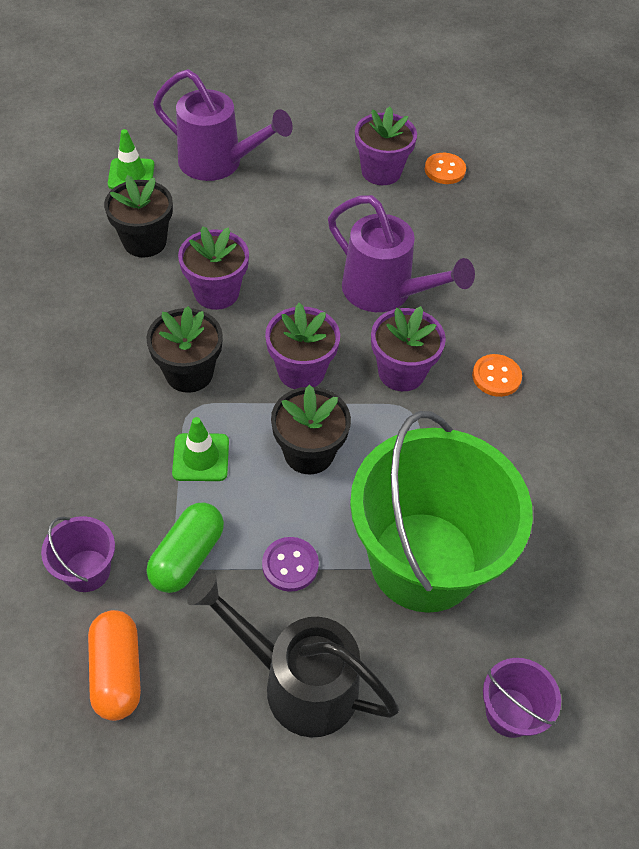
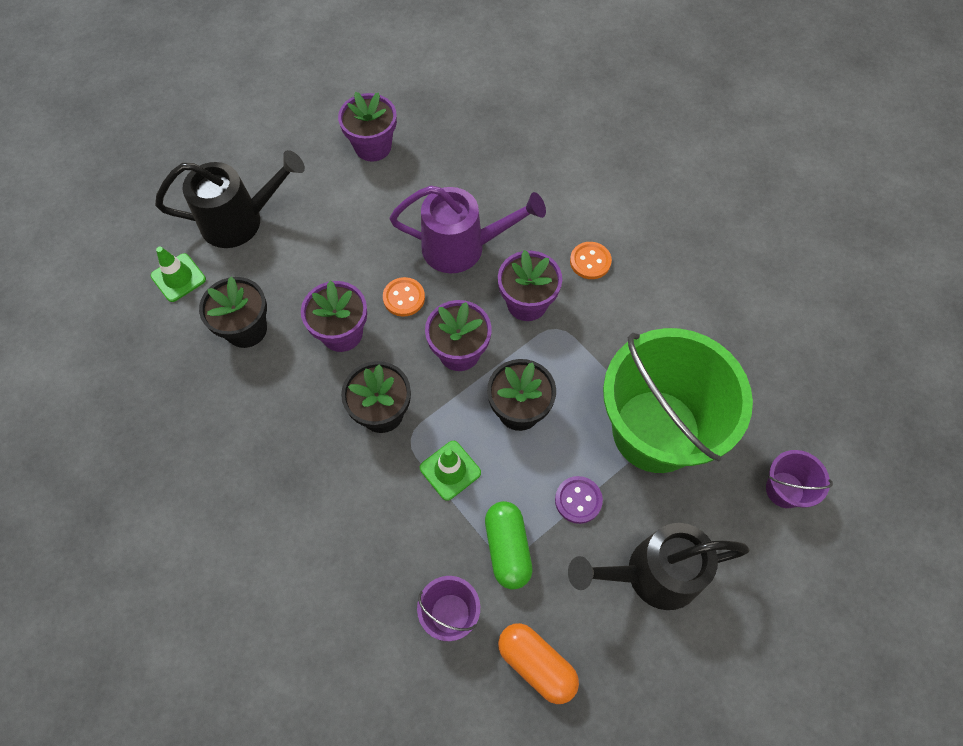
camera: 35 degrees left, 10 degrees up
(219, 163) = (241, 220): purple watering can -> black watering can
(444, 170) = (418, 115): orange button -> orange button (404, 298)

